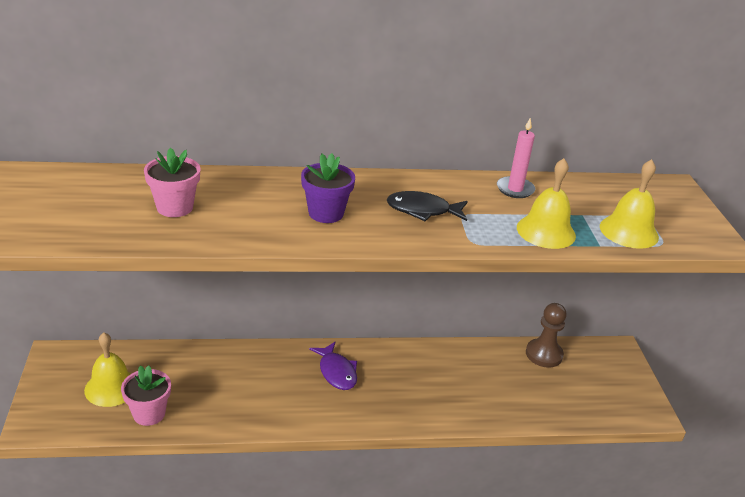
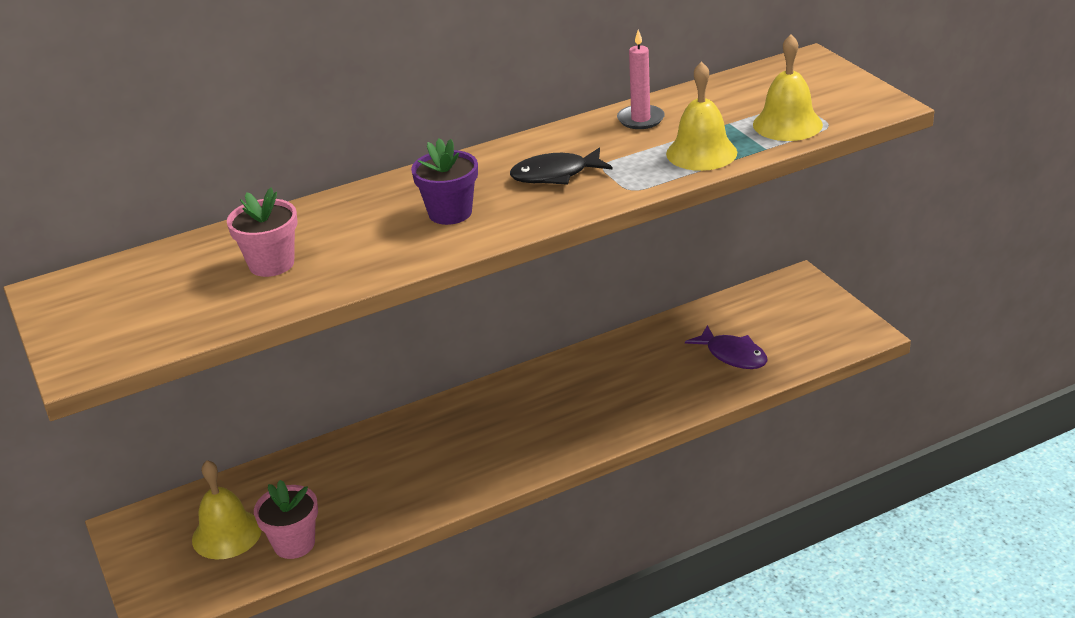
camera: 15 degrees left, 0 degrees up
(336, 372) = (490, 419): purple fish -> purple fish (732, 355)
(544, 354) = (718, 315): brown pawn -> none

